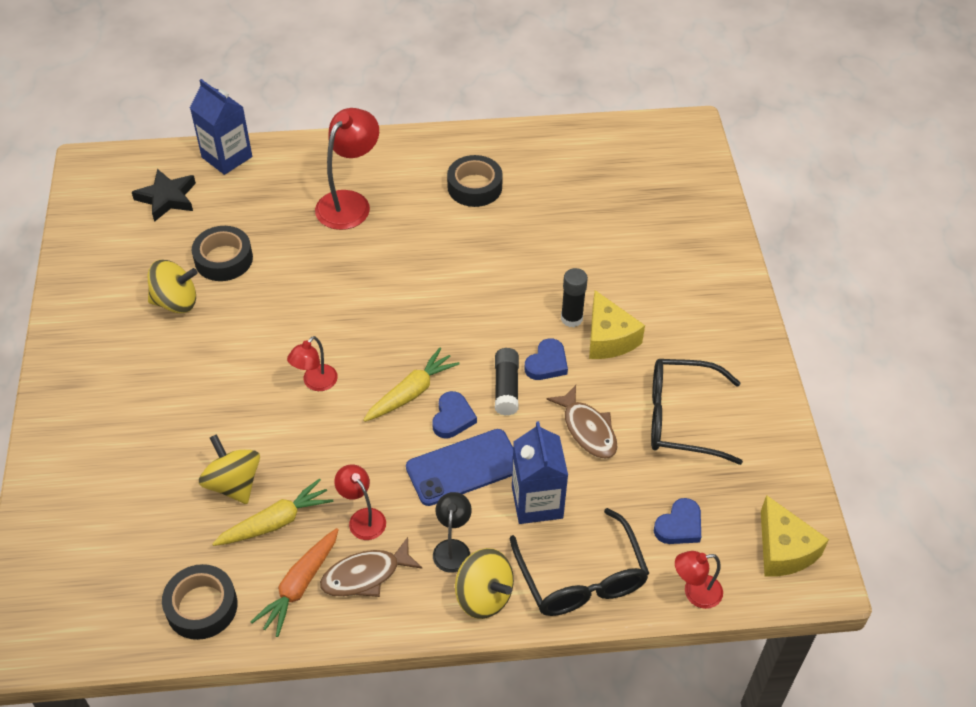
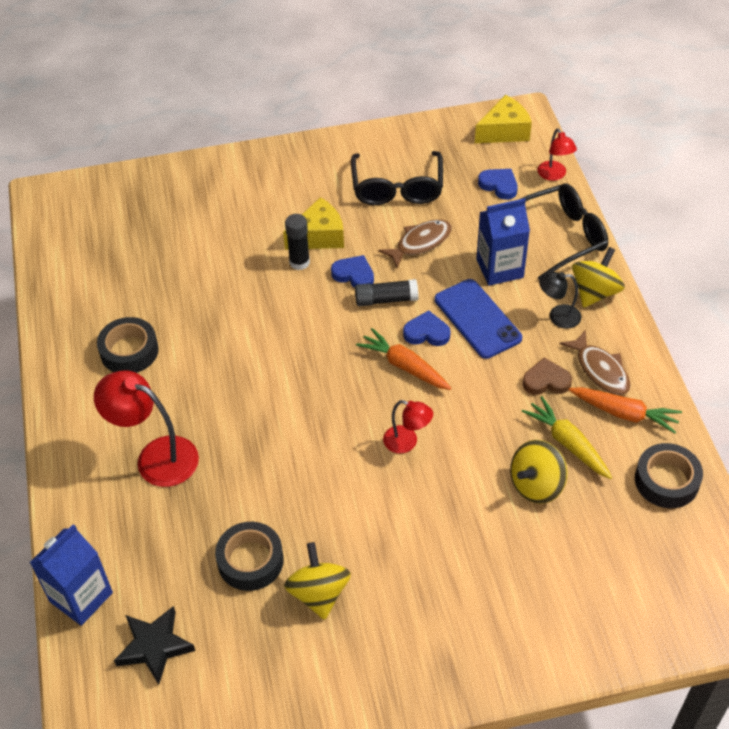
camera: 95 degrees left, 0 degrees up
(362, 518) = (546, 381): red lamp -> brown heart
(411, 392) = (404, 366): yellow carrot -> orange carrot

